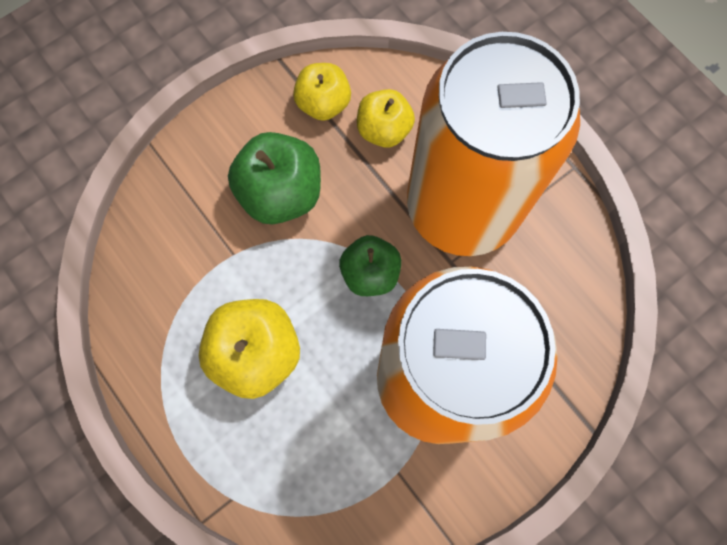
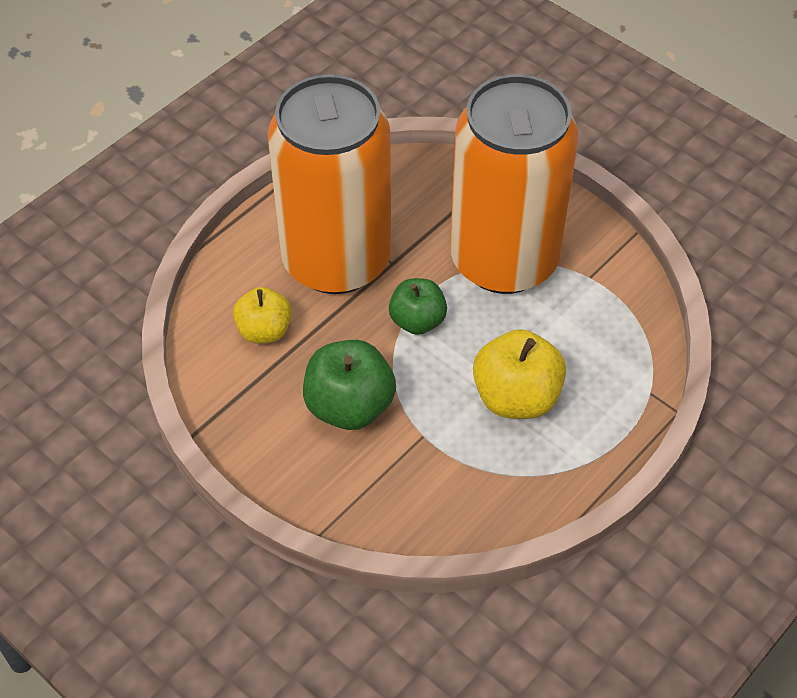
camera: 100 degrees left, 20 degrees down
(323, 104) = (241, 386): yellow apple -> none

